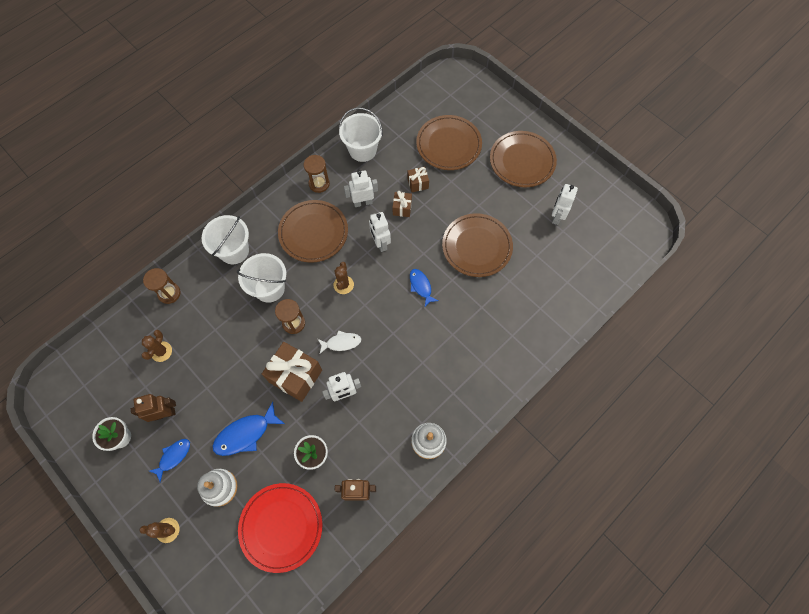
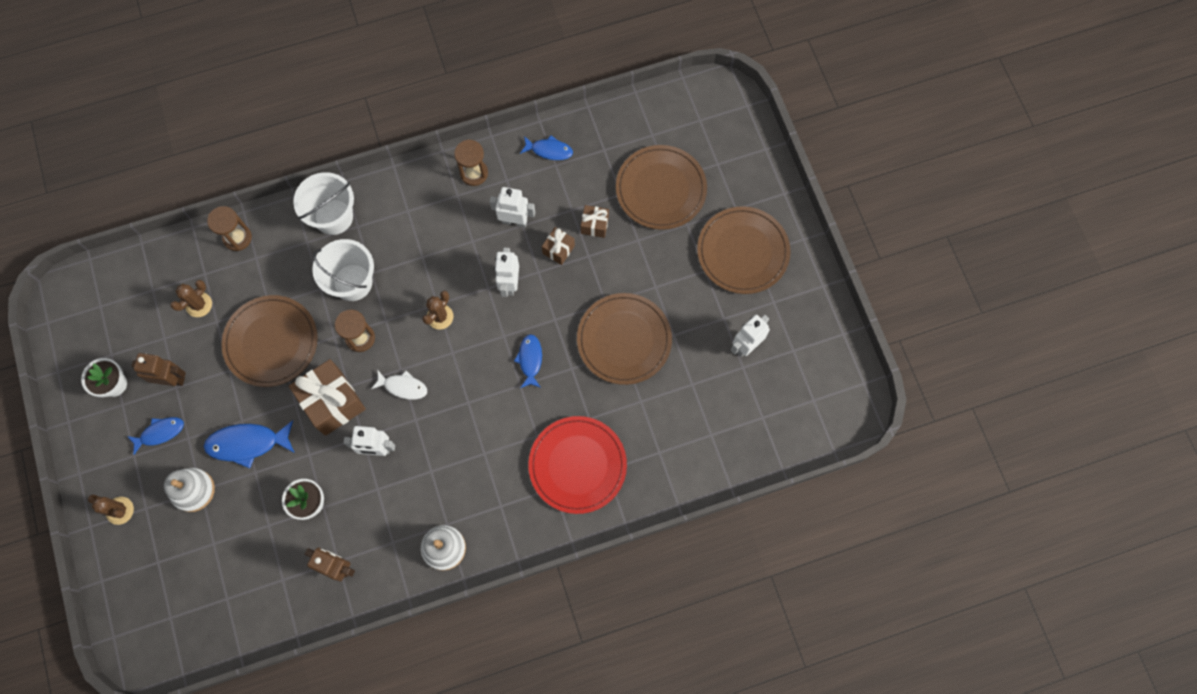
camera: 25 degrees right, 5 degrees up
(281, 527) = (238, 565): red plate -> red plate (577, 465)
(313, 233) = (436, 234): brown plate -> brown plate (271, 342)
(362, 150) = (549, 150): white bucket -> blue fish

